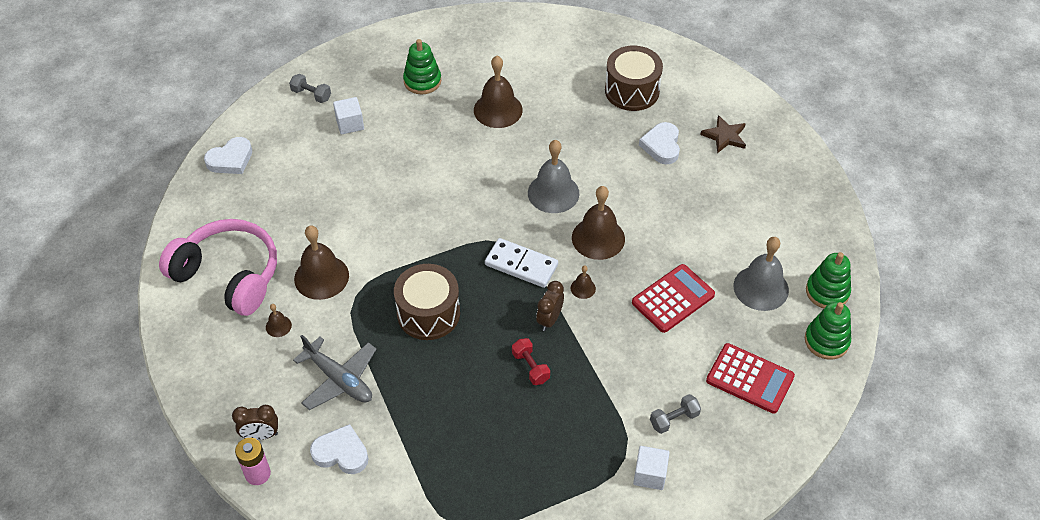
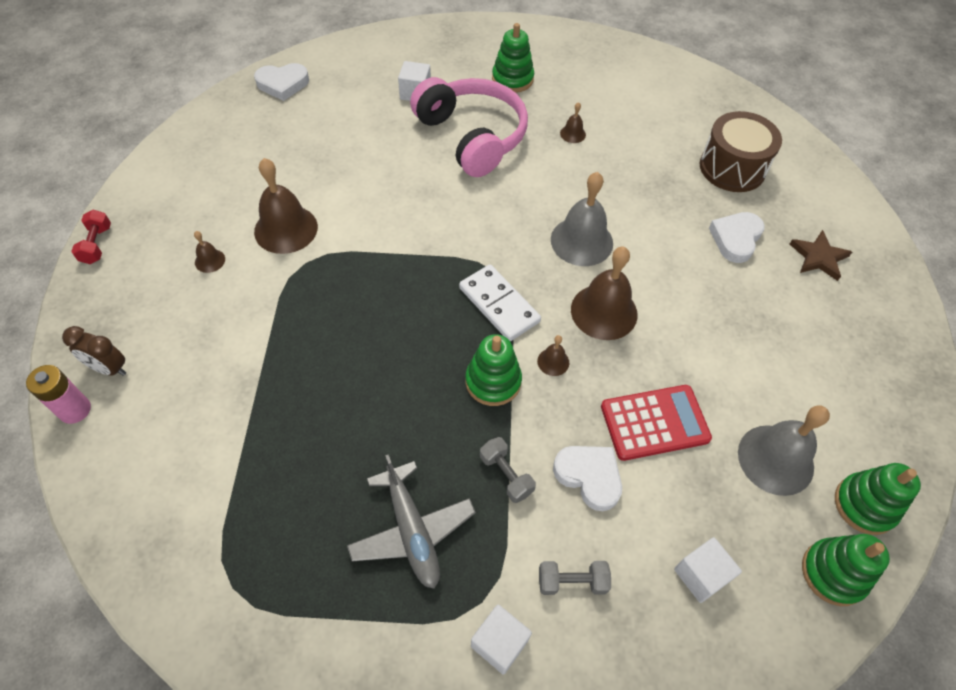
camera: 25 degrees right, 5 degrees up
(229, 275) = (201, 190): pink headphones -> pink headphones (472, 136)
(311, 95) = (397, 54): grey dumbbell -> grey dumbbell (506, 475)
(339, 379) = (227, 345): grey plane -> grey plane (412, 531)
(341, 453) = (172, 429): white heart -> white heart (589, 476)
(428, 313) = (366, 314): brown drum -> none
(498, 110) = (573, 134): brown bell -> brown bell, size x0.46
(530, 367) = (437, 428): red dumbbell -> red dumbbell (97, 245)
(549, 320) = (493, 381): brown clock -> green stacking toy
(750, 379) = (701, 575): red calculator -> white cube

